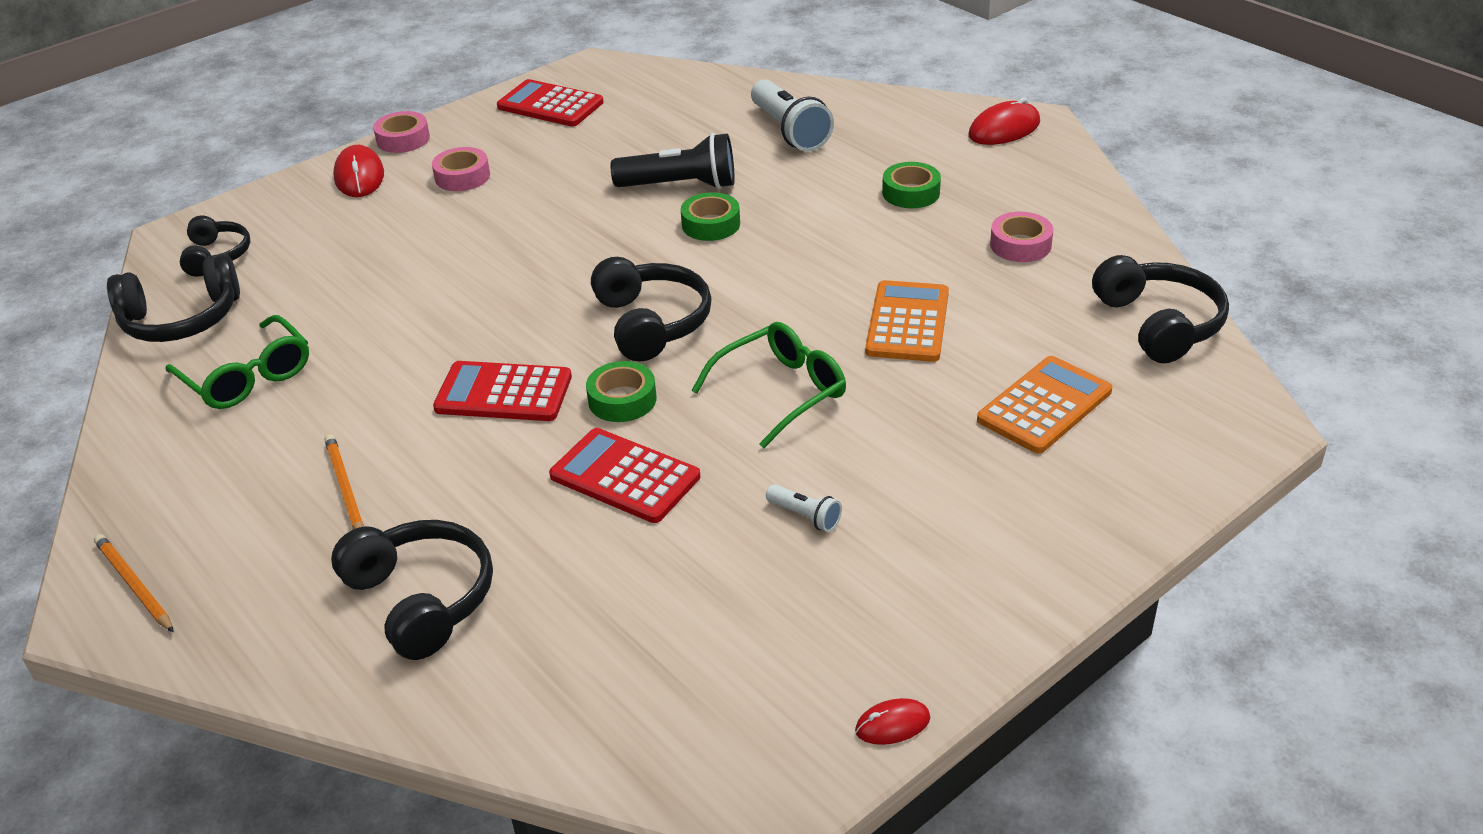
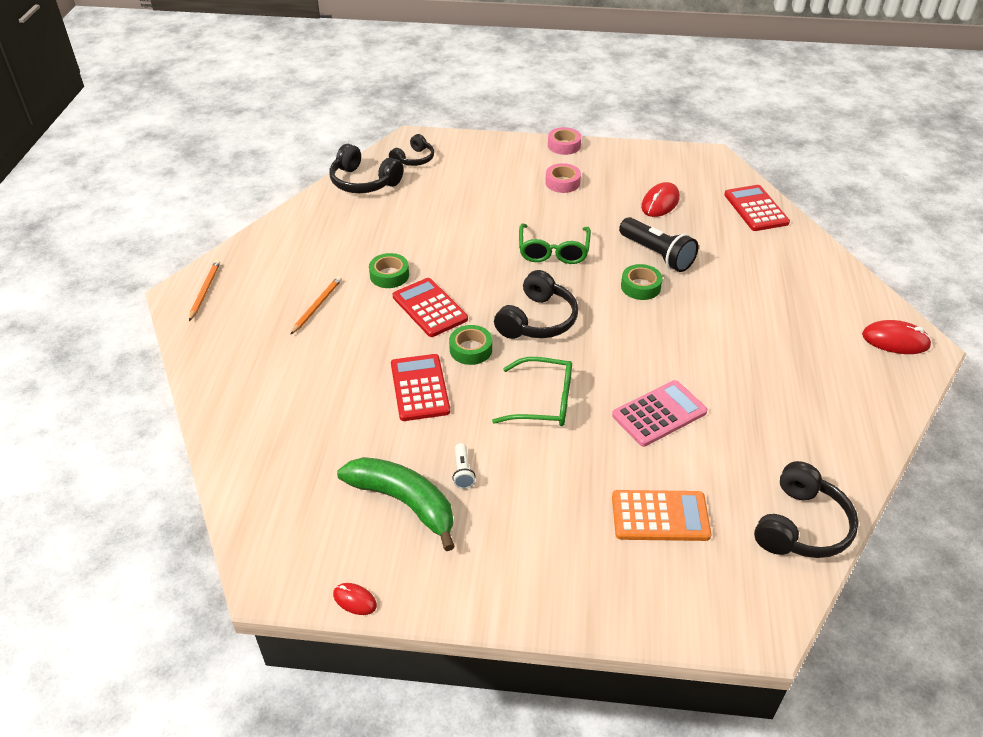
camera: 45 degrees right, 5 degrees up
(247, 377) = (351, 227): green glasses -> green glasses (553, 251)
(359, 176) = (519, 154): red mouse -> red mouse (660, 203)
(422, 599) = (277, 378): black headphones -> none
(550, 105) = (657, 167): red calculator -> red calculator (756, 209)
(789, 131) = (761, 259): white flashlight -> none
(791, 594) = (404, 502): none -> green banana
(908, 322) = (659, 414): orange calculator -> pink calculator
(911, 193) = (775, 342): green tape -> green tape (389, 275)
(1020, 245) = (792, 417): pink tape -> none

